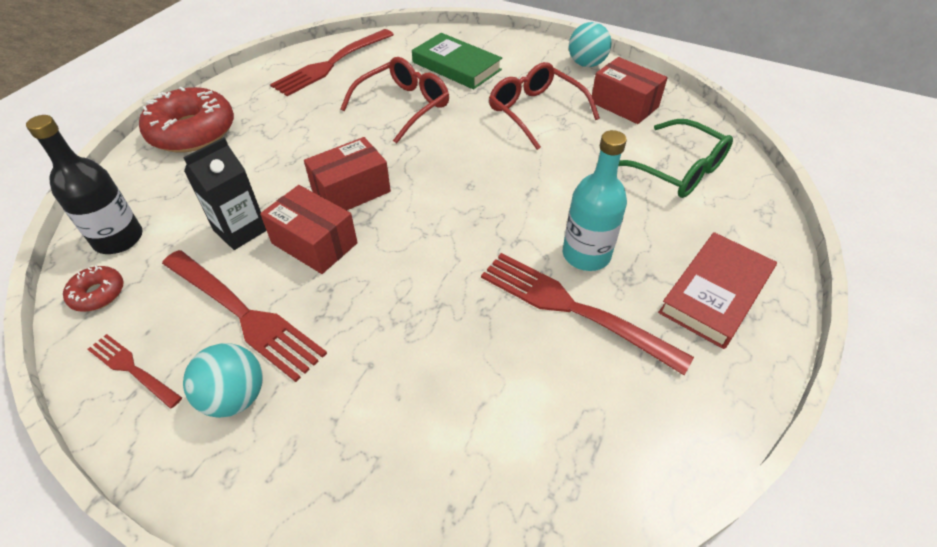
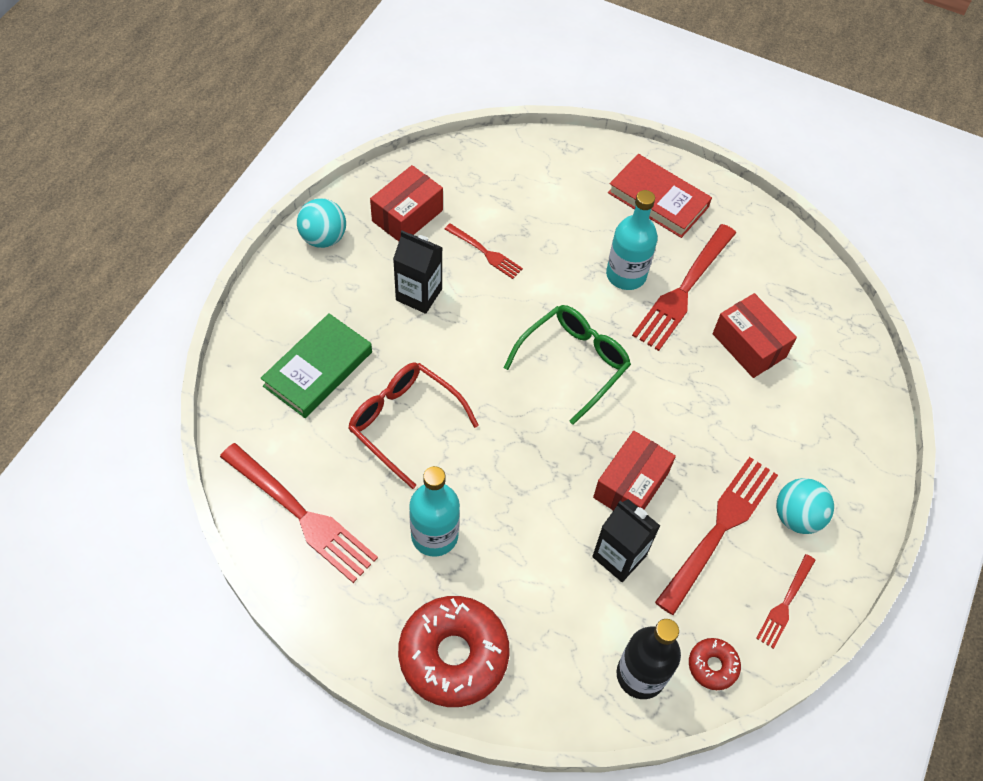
camera: 95 degrees left, 10 degrees up
(297, 122) = (434, 535): none -> turquoise bottle
(351, 191) = (555, 462): red box -> red box (749, 345)
(535, 112) = (419, 294): red glasses -> black carton
(593, 150) = (485, 252): none -> red fork
(677, 170) = (514, 193): green glasses -> green glasses (574, 363)

